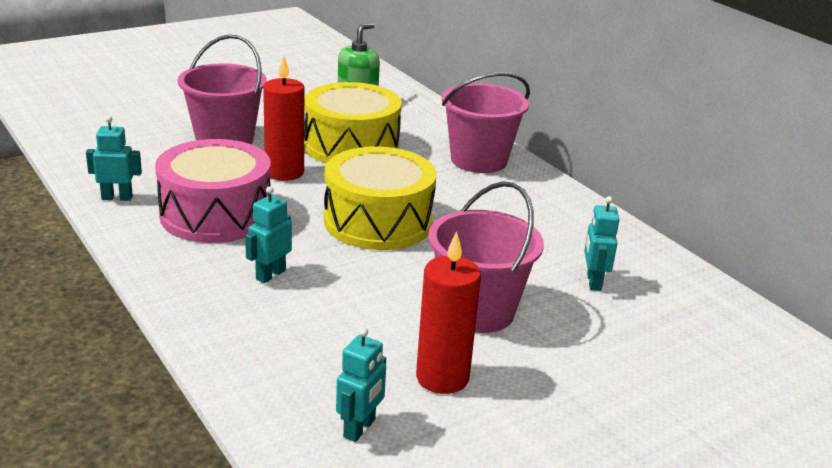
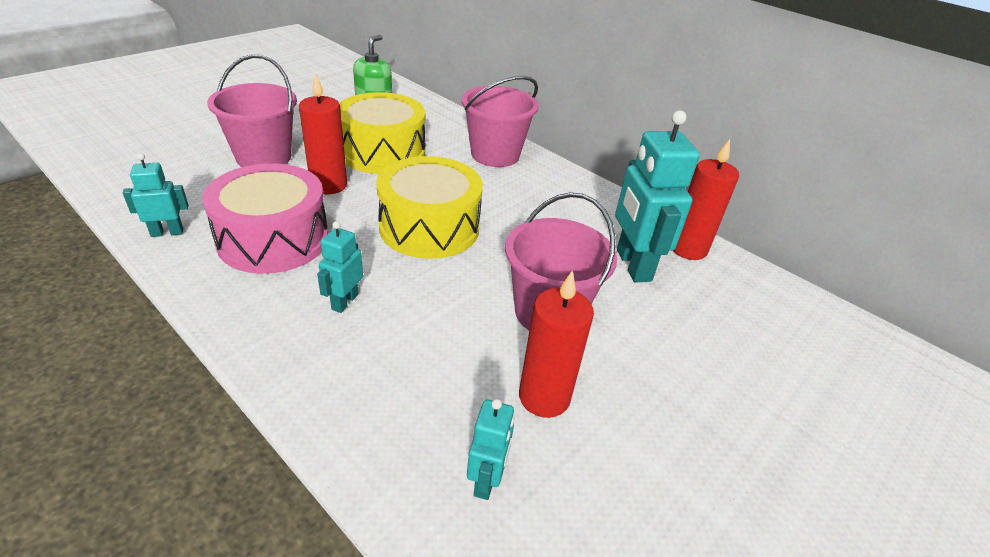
camera: 15 degrees left, 10 degrees up
(593, 282) = (632, 265): turquoise robot -> turquoise robot, size x1.92
(669, 275) = (688, 249): none -> red candle

